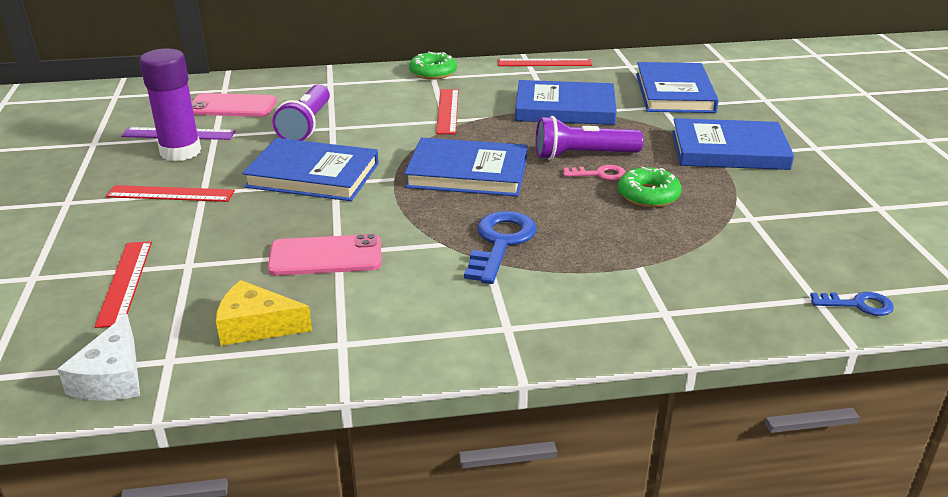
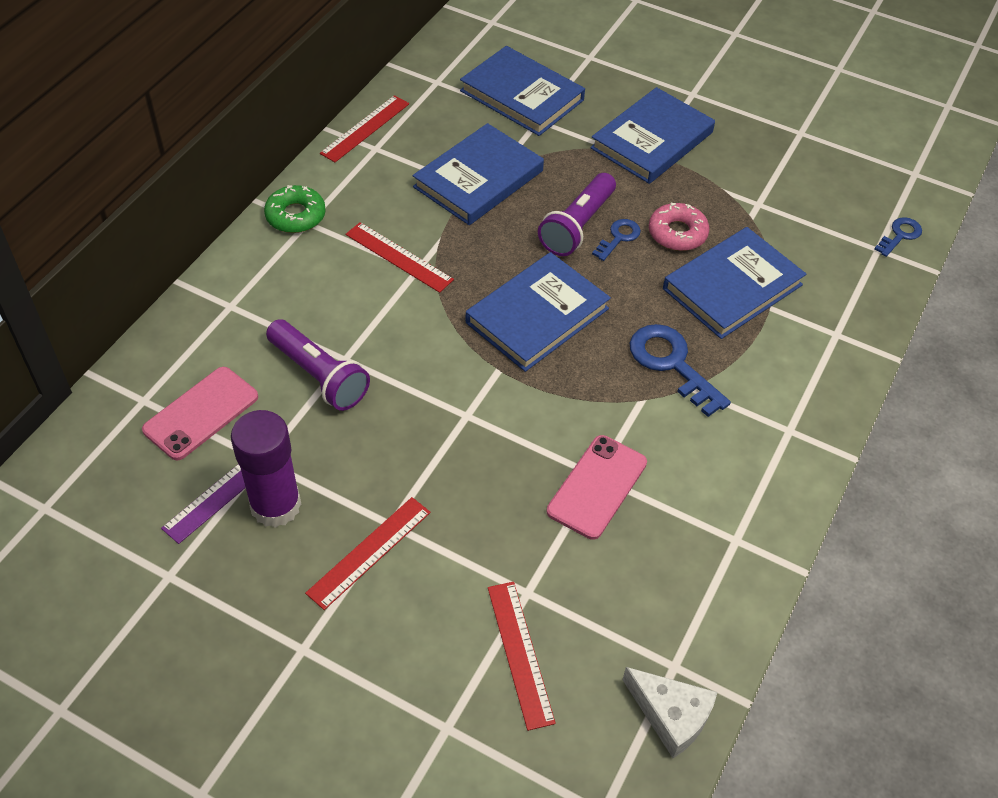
camera: 55 degrees left, 20 degrees up
(125, 282) = (520, 653): red ruler -> red ruler turned 45 degrees clockwise
(256, 326) = (669, 584): yellow cheese -> none
(313, 175) = (437, 423): blue book -> blue book (732, 287)
(599, 174) = (619, 237): pink key -> blue key
(648, 195) = (677, 233): green donut -> pink donut

